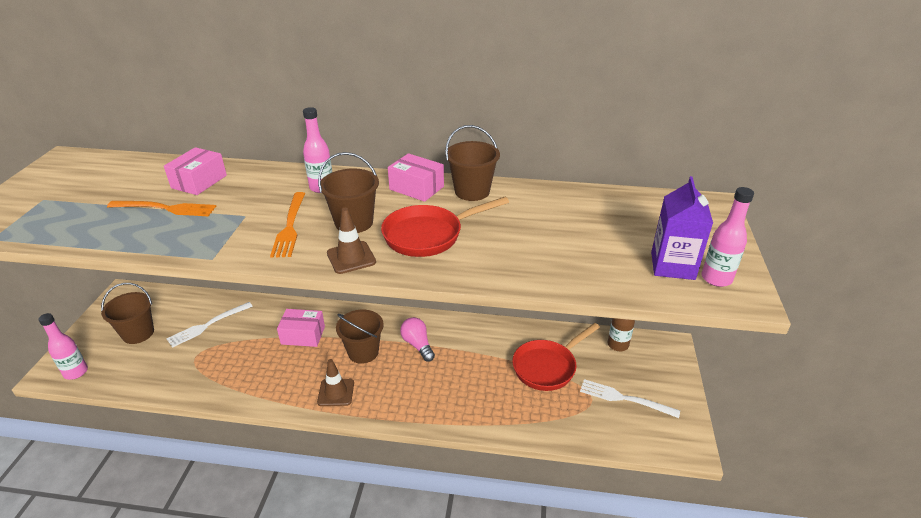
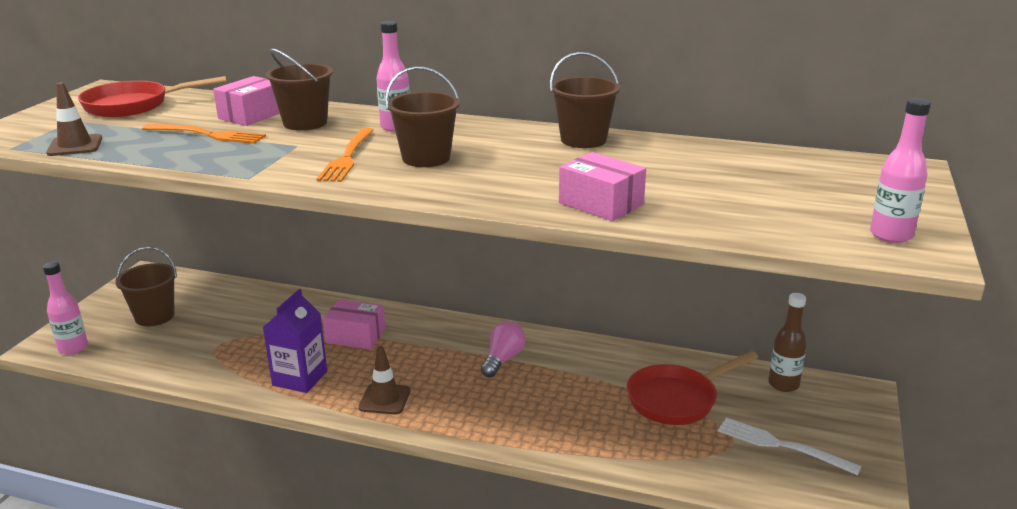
camera: 10 degrees right, 10 degrees down
(207, 325) = (239, 315): white fork -> none
(351, 257) = (413, 187): brown traffic cone -> brown traffic cone (75, 146)
(363, 352) = (429, 360): brown bucket -> brown bucket (305, 123)
(416, 188) = (513, 133): pink box -> pink box (601, 204)
(418, 345) = (503, 359): pink light bulb -> pink light bulb turned 45 degrees clockwise
(428, 235) = (515, 174): red pan -> red pan (133, 106)
(672, 266) = (832, 220): purple carton -> purple carton (300, 378)

